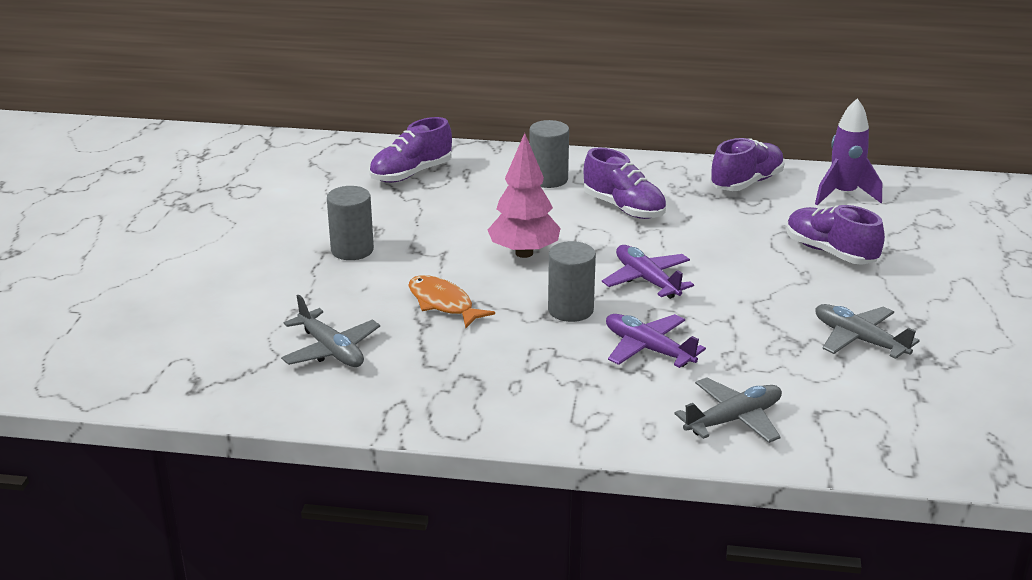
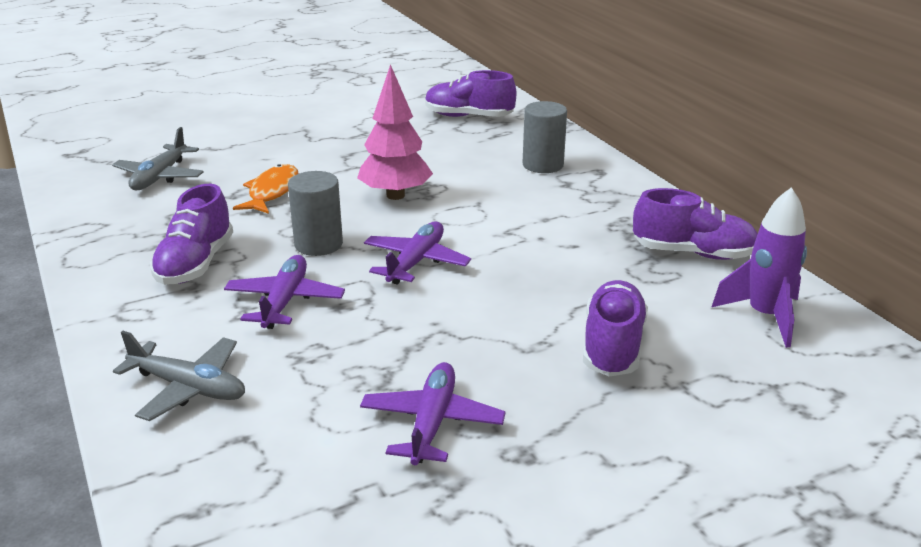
camera: 55 degrees right, 0 degrees up
(352, 250) = (318, 136): grey cylinder -> none
(624, 208) = (540, 211): purple shoe -> purple shoe (195, 264)
(859, 340) = (432, 422): grey plane -> purple plane

